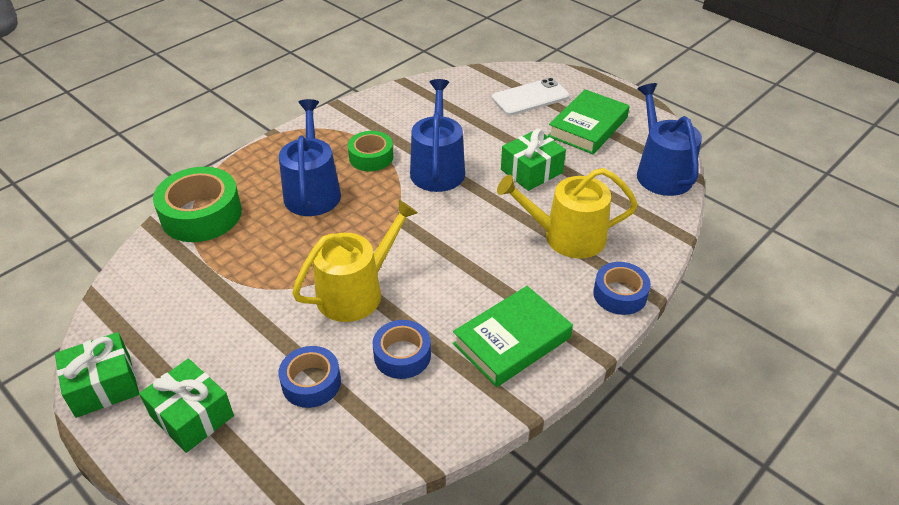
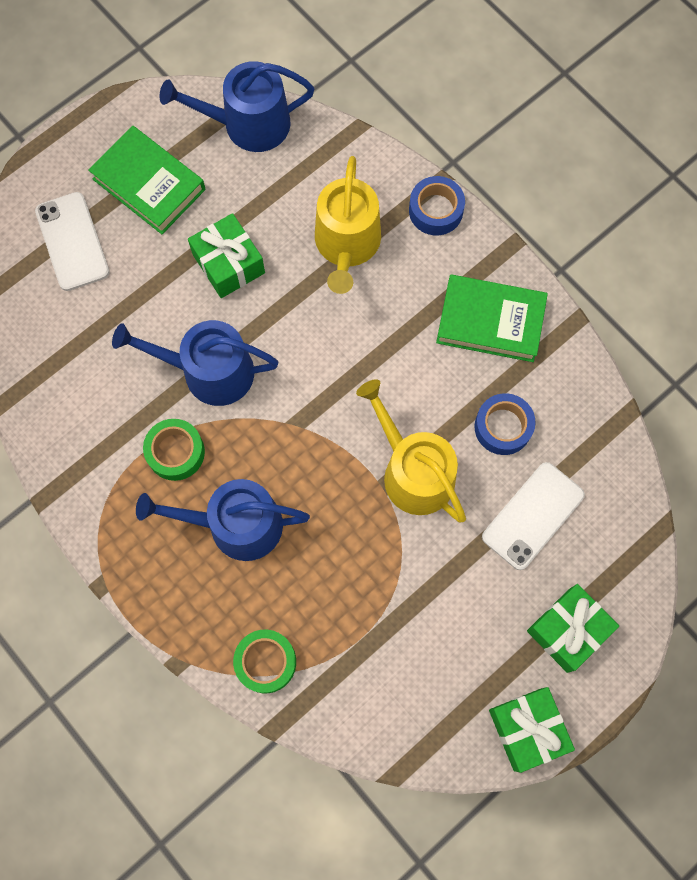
camera: 85 degrees left, 30 degrees up
(201, 214) = (266, 662): green tape -> green tape, size x0.61
(311, 382) = (532, 515): blue tape -> white phone
(512, 341) = (490, 321): green book -> green book turned 45 degrees counterclockwise

